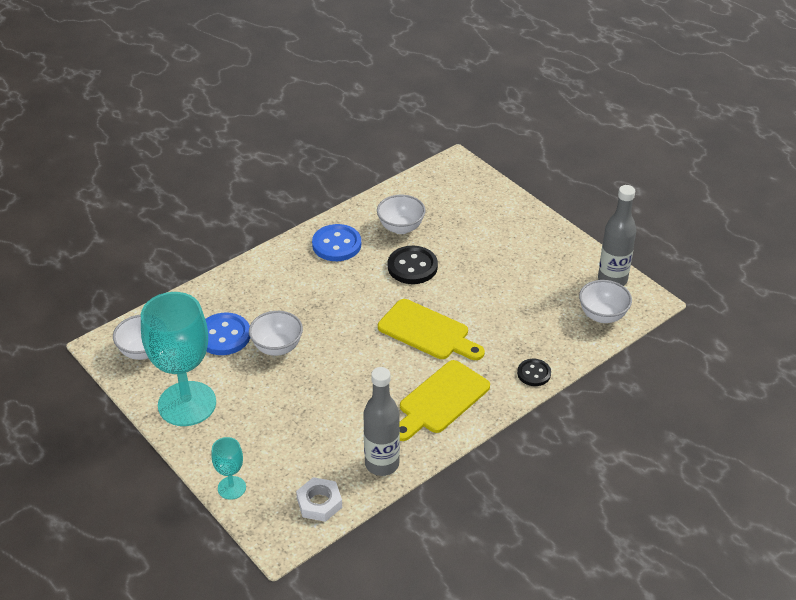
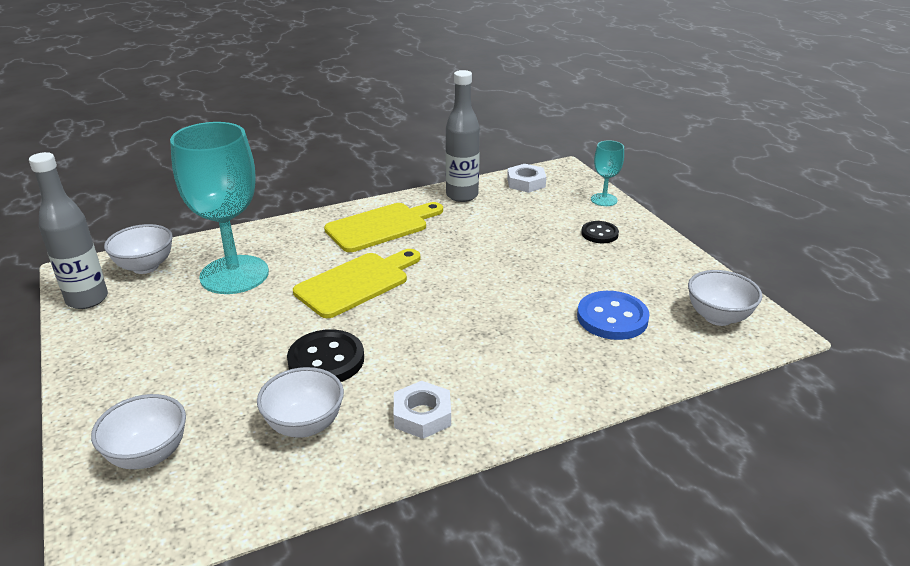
camera: 165 degrees left, 10 degrees down
(187, 404) = (653, 261): turquoise goblet -> turquoise goblet (234, 275)
(277, 347) = (544, 295): white bowl -> white bowl (148, 455)
(336, 244) = (422, 415): blue button -> white nut
(427, 331) = (356, 283): yellow cutting board -> yellow cutting board turned 90 degrees clockwise
(534, 373) = (272, 232): black button -> black button (599, 234)

